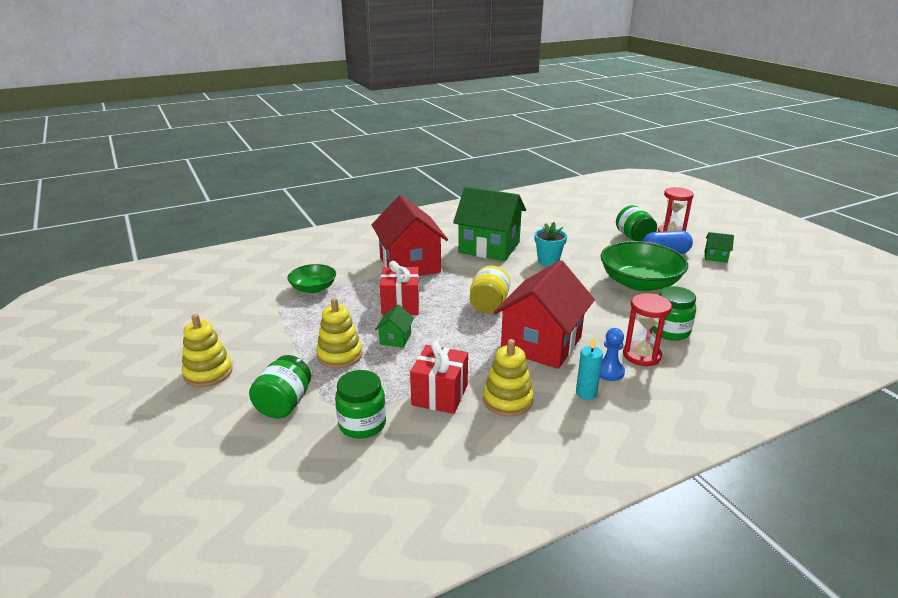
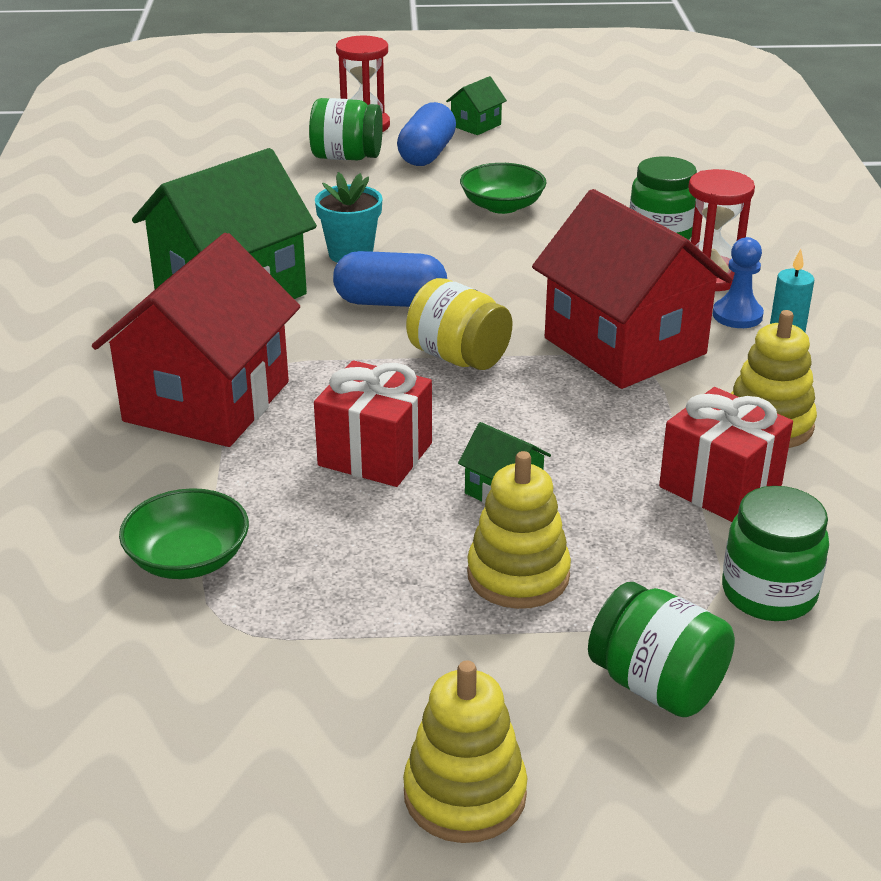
camera: 65 degrees left, 5 degrees up
(409, 264) = (207, 401): red house -> red house turned 75 degrees counterclockwise
(518, 279) = (390, 302): none -> blue capsule
(639, 283) = (502, 206): green bowl -> green bowl, size x0.56

